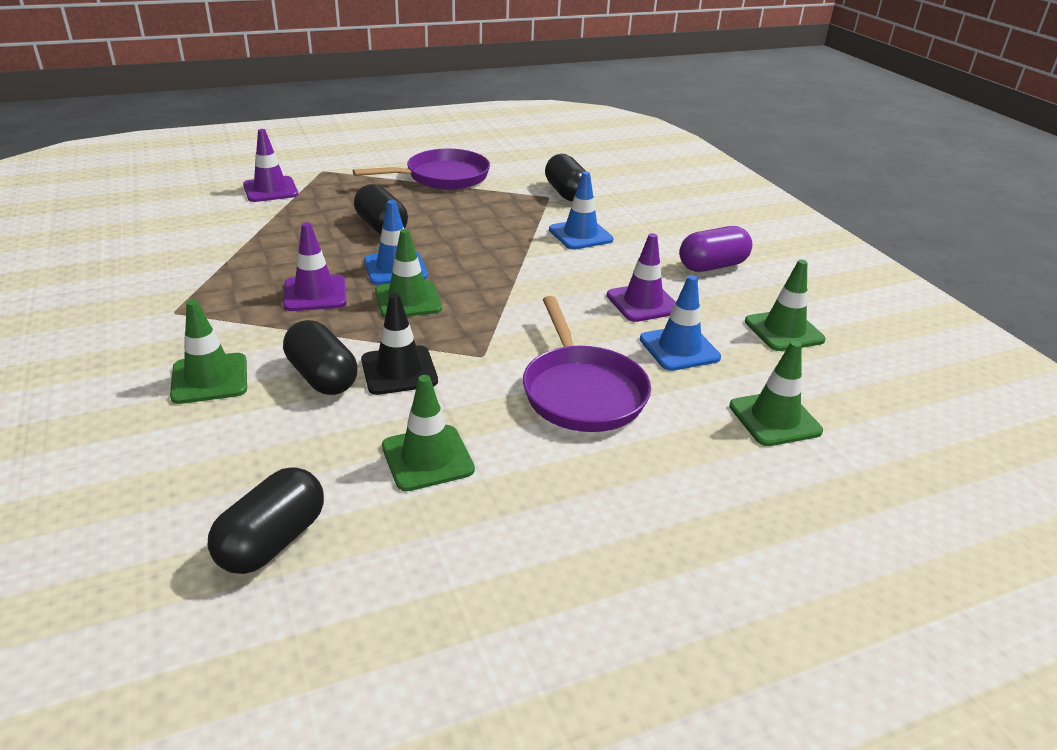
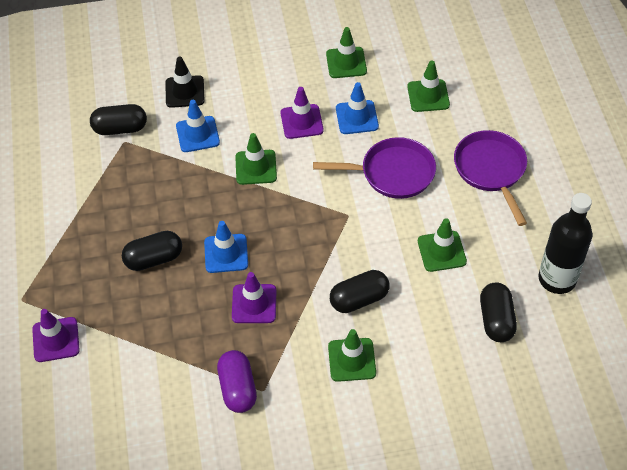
camera: 75 degrees left, 20 degrees up
(272, 541) = (496, 320): black capsule -> black capsule turned 45 degrees clockwise
(377, 638) = (557, 279): none -> black bottle
(399, 370) = (358, 259): black traffic cone -> black traffic cone (185, 92)
(408, 300) = (273, 249): green traffic cone -> green traffic cone (256, 167)
(442, 177) = (63, 209): purple pan -> purple pan (491, 170)
(712, 266) = (261, 72): purple capsule -> purple capsule (238, 388)

